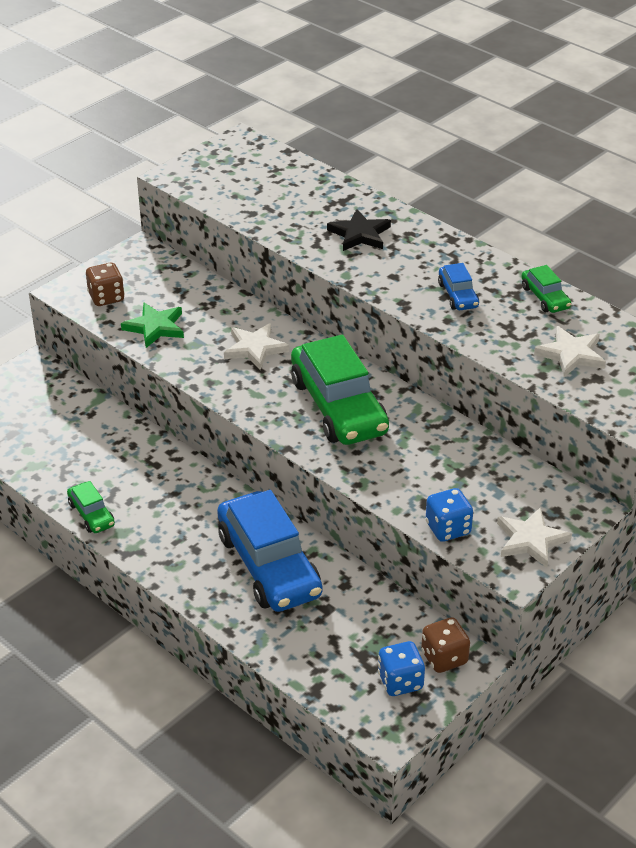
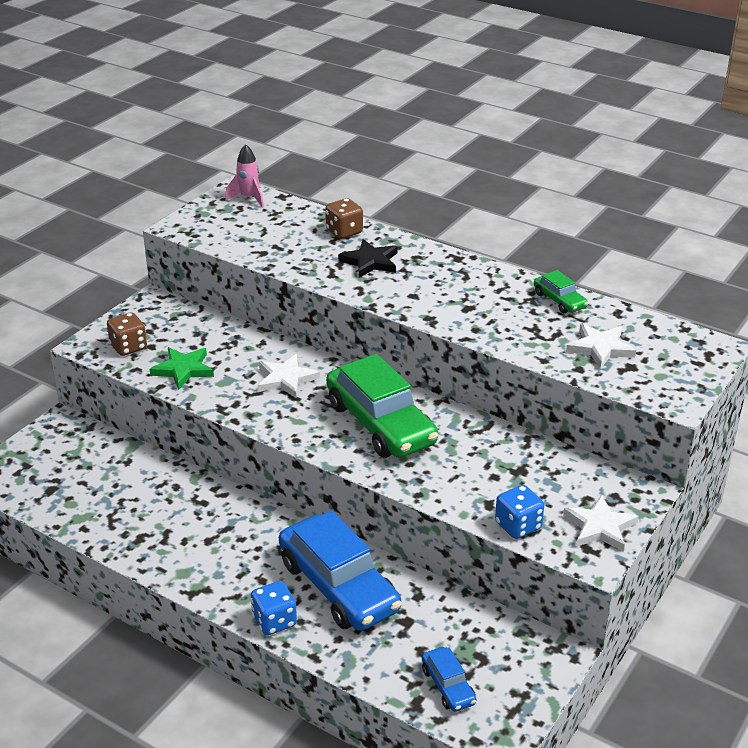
camera: 10 degrees left, 5 degrees down
(91, 514) = (148, 558): green car -> none
(253, 150) = (249, 198): none -> pink rocket
(400, 681) = (498, 684): blue dice -> blue dice (274, 621)
(444, 658) = (534, 654): brown dice -> brown dice (344, 232)
(458, 295) = (478, 306): blue car -> blue car (448, 686)

